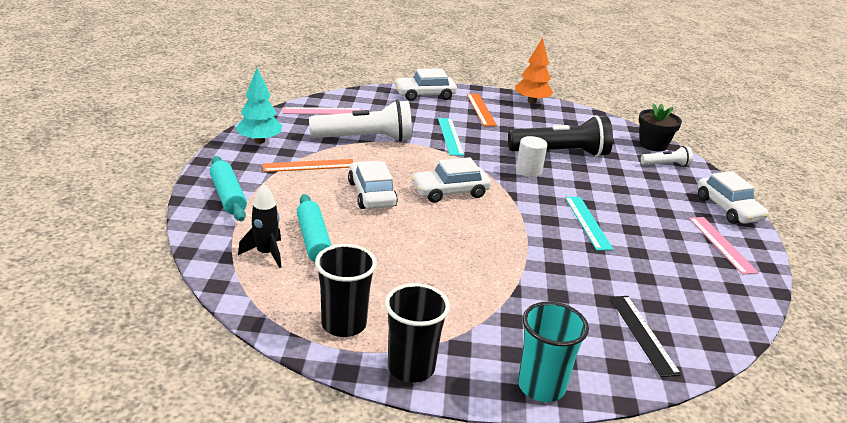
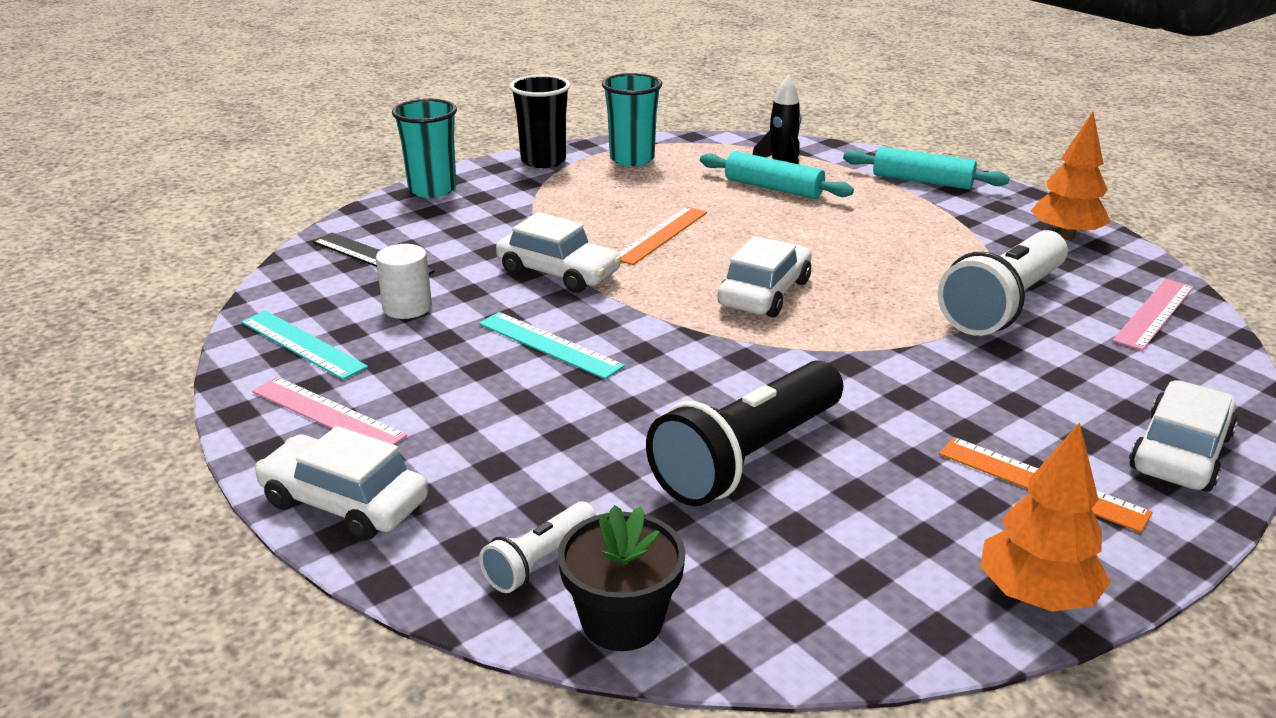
camera: 140 degrees right, 0 degrees up
(259, 141) = (1065, 236): turquoise tree -> orange tree
(309, 165) = (952, 239): orange ruler -> orange ruler (661, 235)
(344, 324) = (632, 159): black cup -> turquoise cup
(371, 194) = (827, 246): white car -> white car (558, 273)
(450, 136) = (941, 380): turquoise ruler -> turquoise ruler (302, 344)
(528, 171) = (735, 384): white cylinder -> white cylinder (407, 307)

